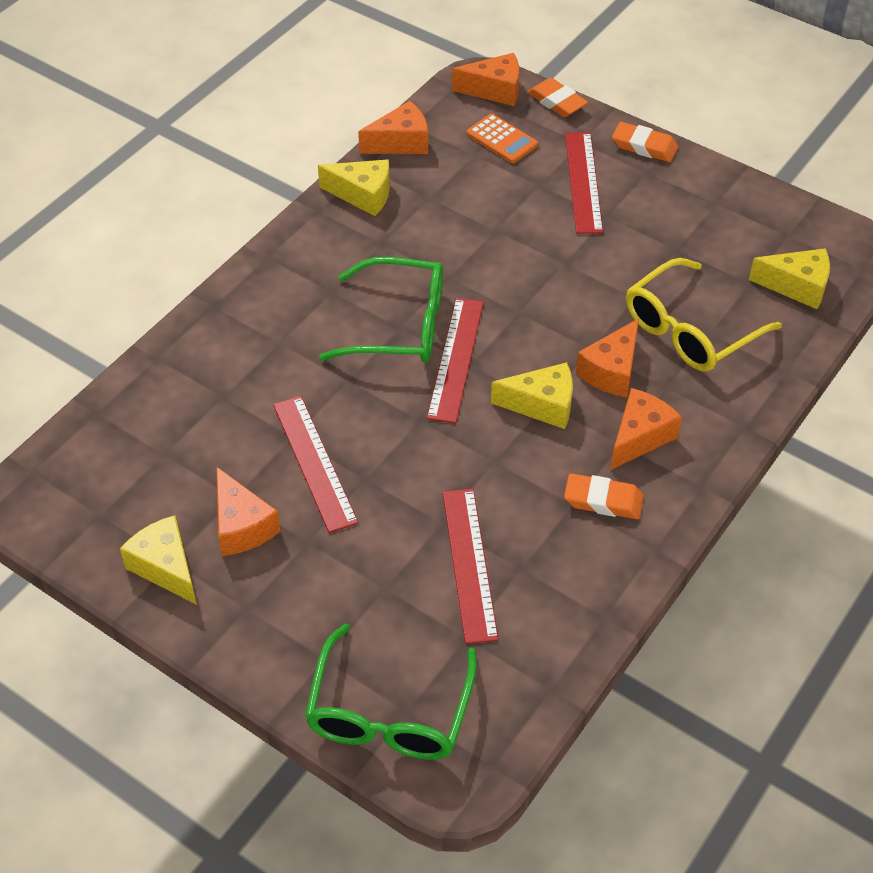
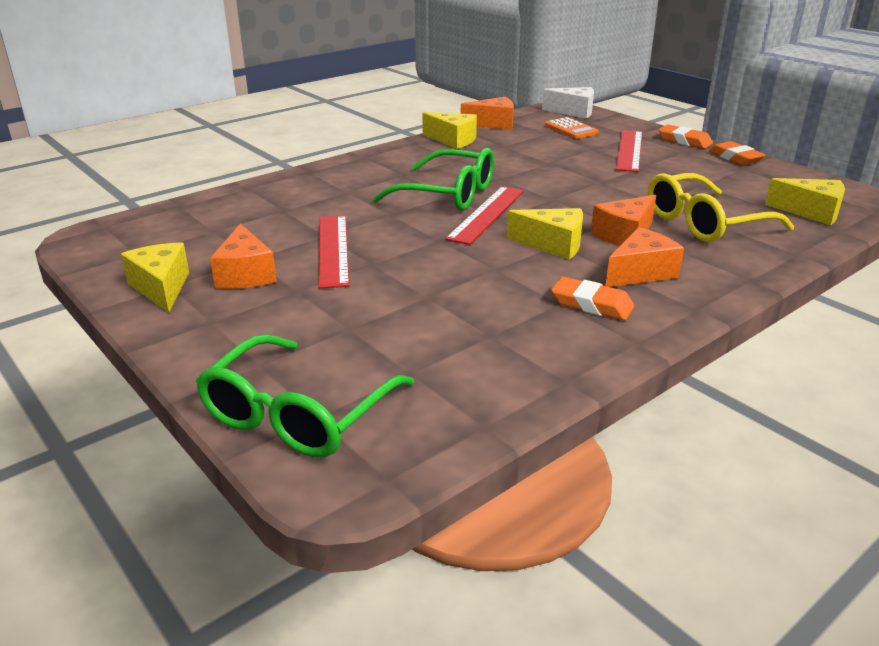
camera: 15 degrees right, 20 degrees down
(469, 564) = (439, 325): red ruler -> none
(494, 90) = (574, 112): orange cheese -> white cheese
(557, 102) = (620, 119): orange eraser -> orange eraser (735, 158)

